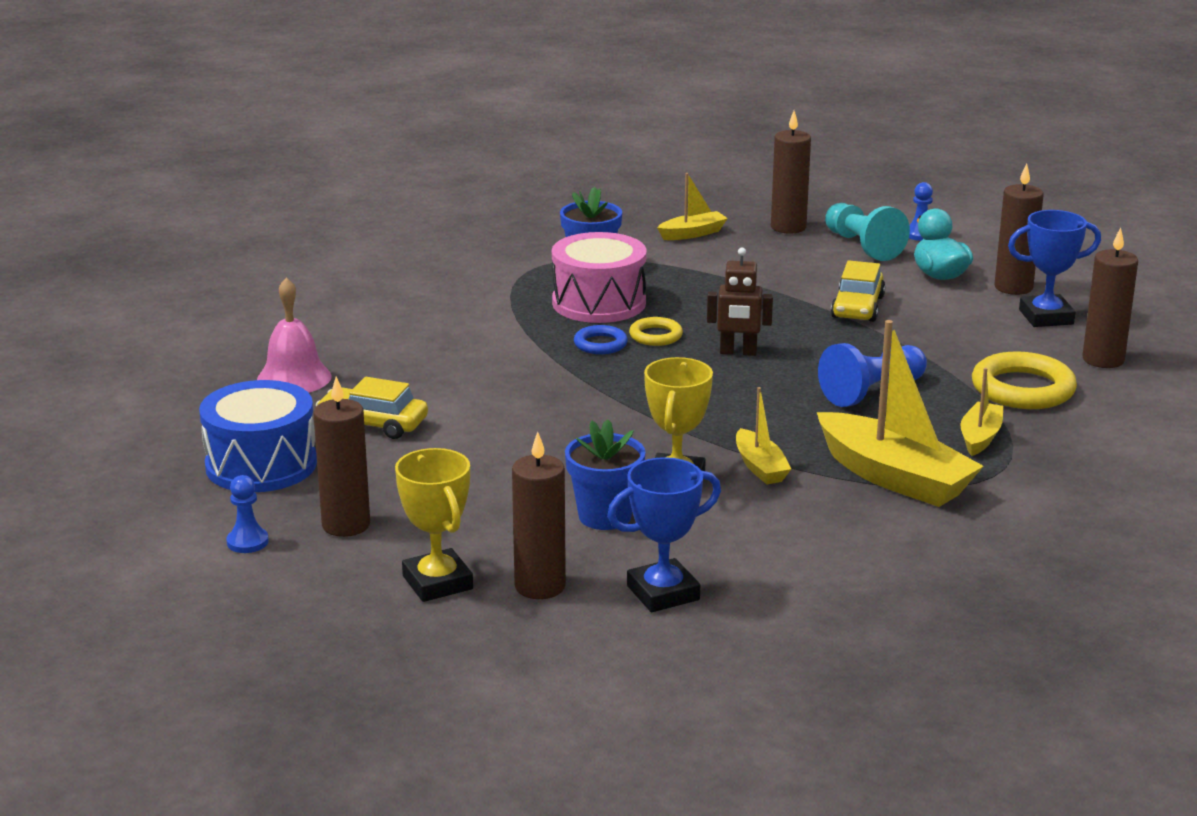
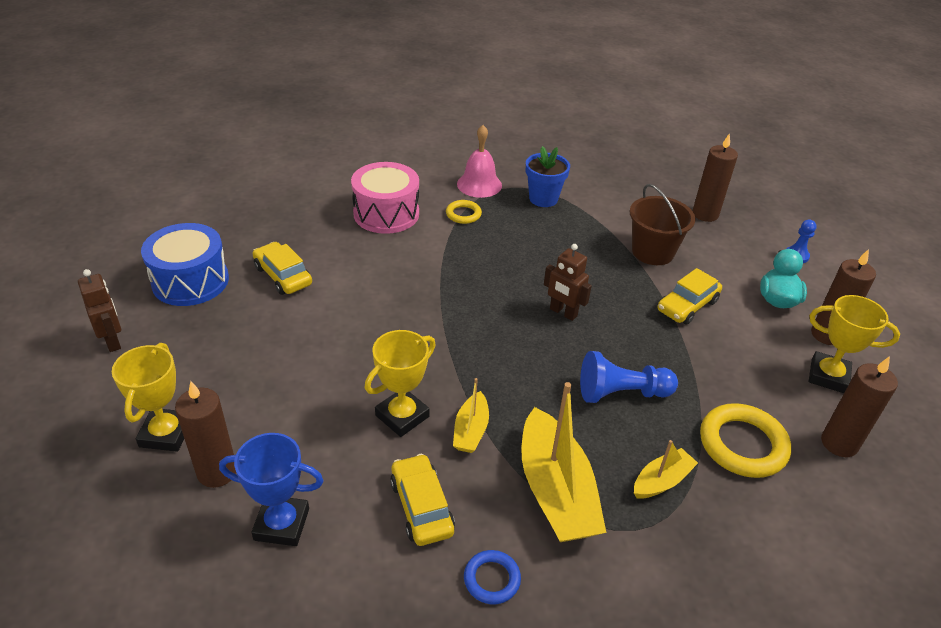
camera: 30 degrees right, 15 degrees up
(247, 542) = (113, 341): blue pawn -> brown robot
(294, 378) = (283, 220): pink bell -> pink bell (479, 184)
(346, 525) = (176, 354): brown candle -> none
(599, 303) = (516, 232): pink drum -> pink drum (386, 214)
(600, 344) = (482, 267): blue ring -> blue ring (492, 579)
(605, 516) = (324, 426): blue flower pot -> none
(655, 336) = (523, 275): yellow ring -> yellow ring (463, 214)
(692, 234) = (634, 196): yellow boat -> none
(771, 275) = (652, 252): none -> brown bucket
(783, 532) = (421, 507): none -> yellow car
(862, 246) = (743, 250): turquoise pawn -> none
(1046, 317) = (828, 376): blue trophy -> yellow trophy

